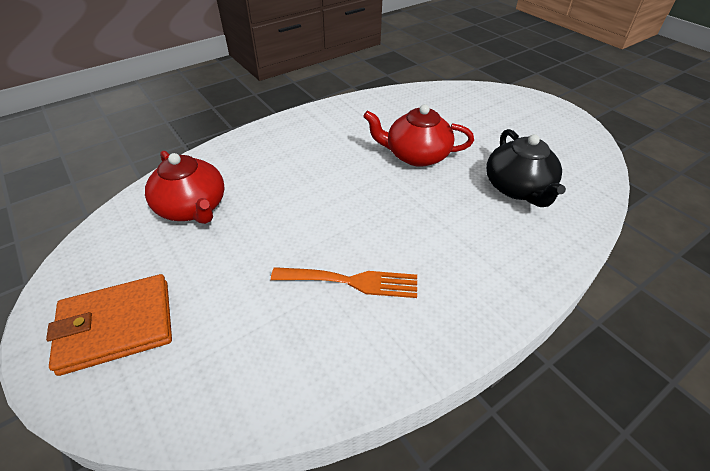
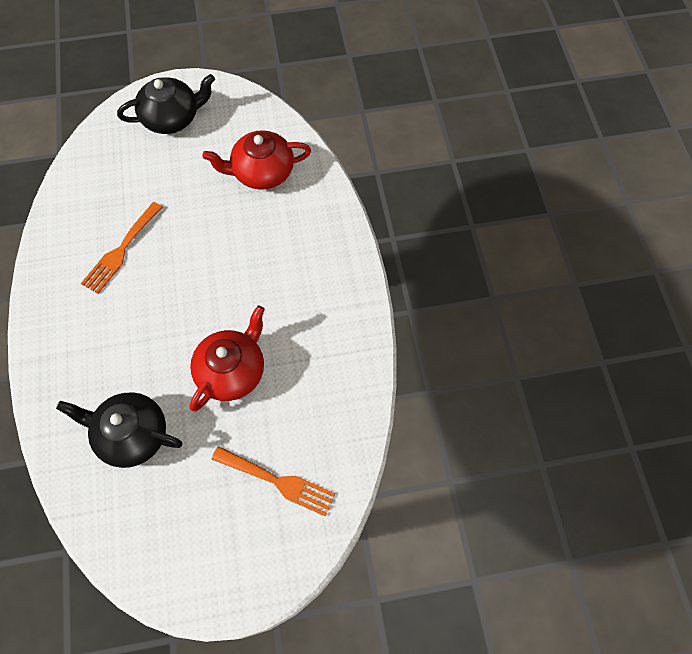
camera: 115 degrees right, 20 degrees up
(117, 326) = (172, 118): orange wallet -> black teapot
(471, 111) = (278, 481): none -> orange fork

